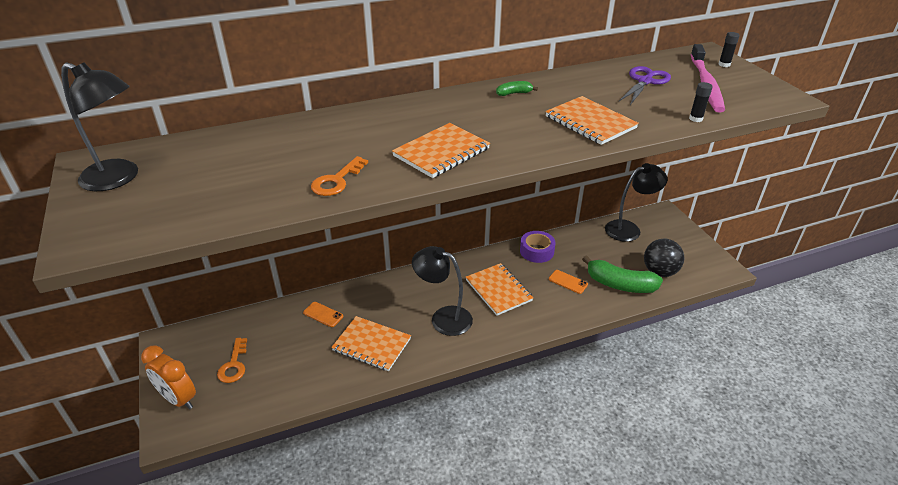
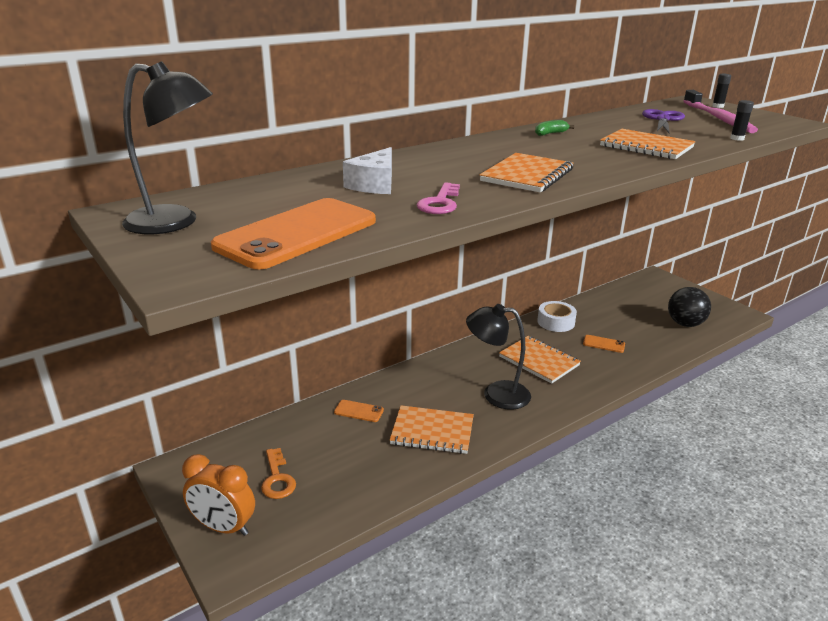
camera: 15 degrees left, 10 degrees down
(196, 205) = (297, 233): none -> orange phone
(302, 150) = (374, 184): none -> white cheese
(337, 181) = (440, 203): orange key -> pink key
(536, 251) = (556, 322): purple tape -> white tape
(620, 284) = (655, 339): green banana -> none
(629, 229) = (633, 292): black lamp -> none

